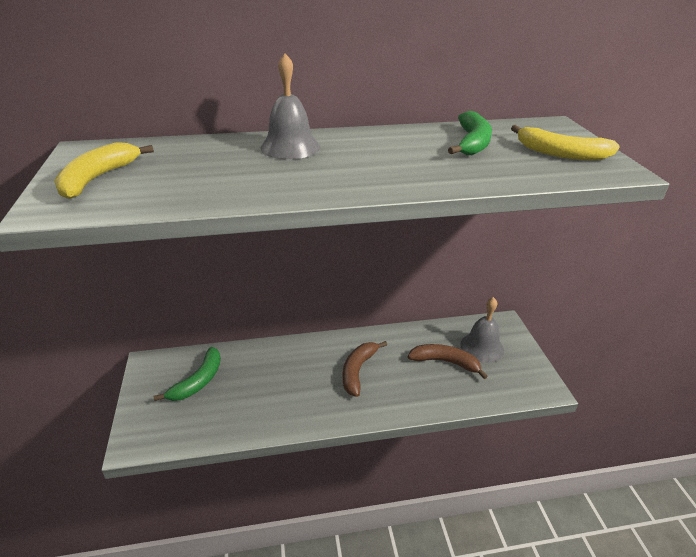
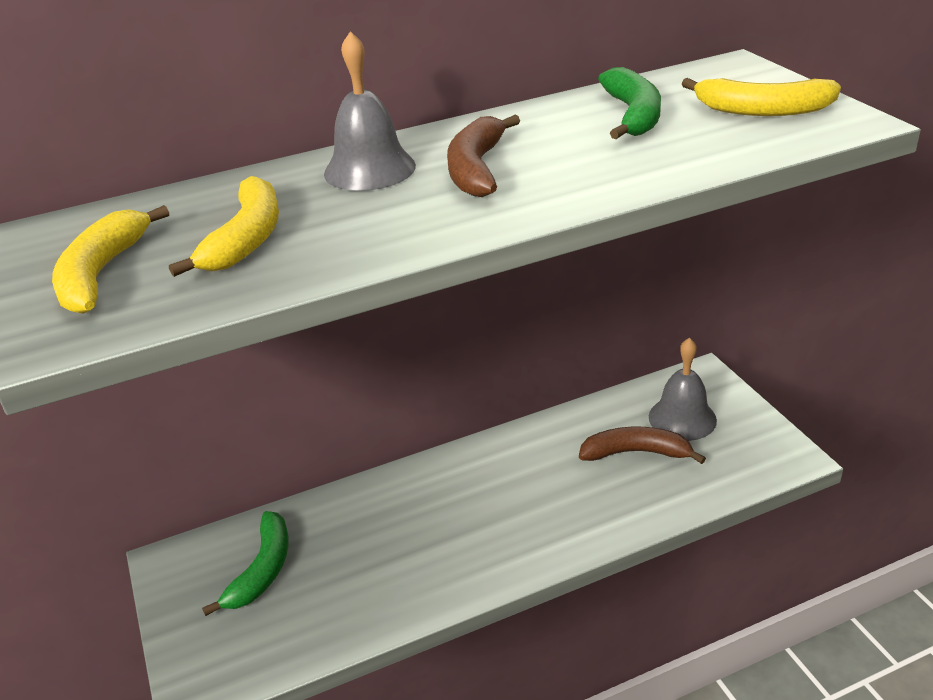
camera: 10 degrees left, 0 degrees up
(192, 174) = (247, 238): none -> yellow banana
(358, 371) = (509, 496): brown banana -> brown banana (476, 169)

